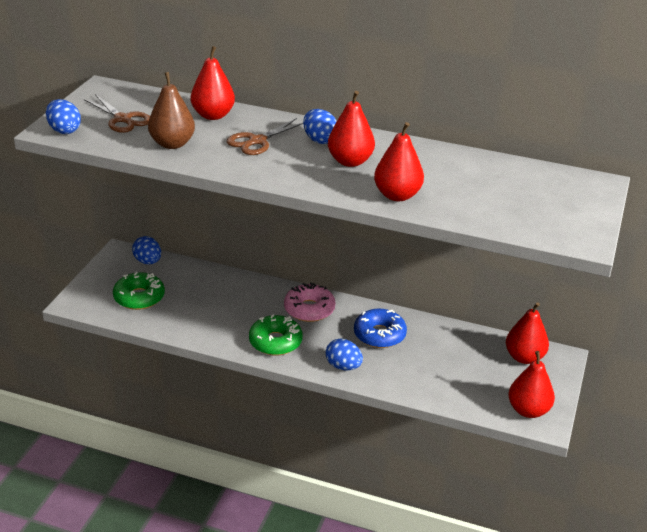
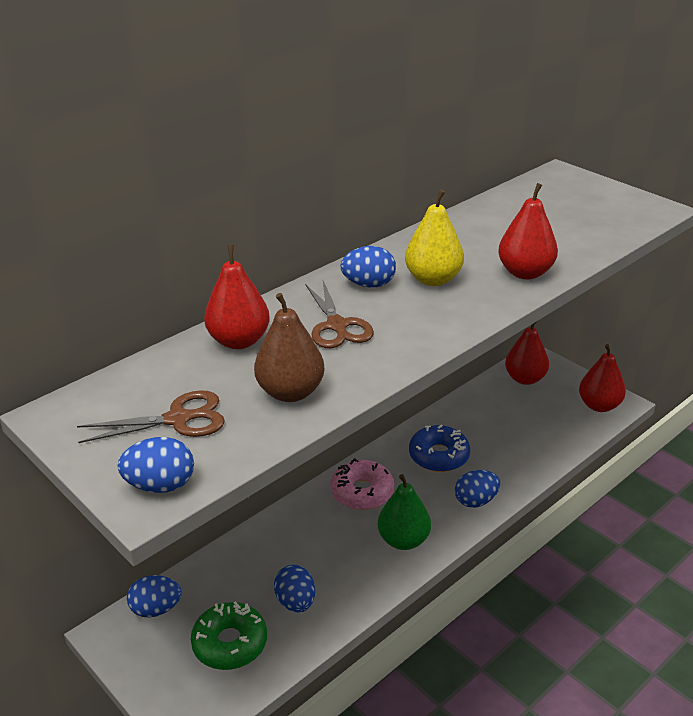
camera: 60 degrees left, 0 degrees up
(187, 312) = (296, 602): none -> blue egg
(275, 342) = (403, 540): green donut -> green pear
(350, 161) = (433, 279): red pear -> yellow pear

